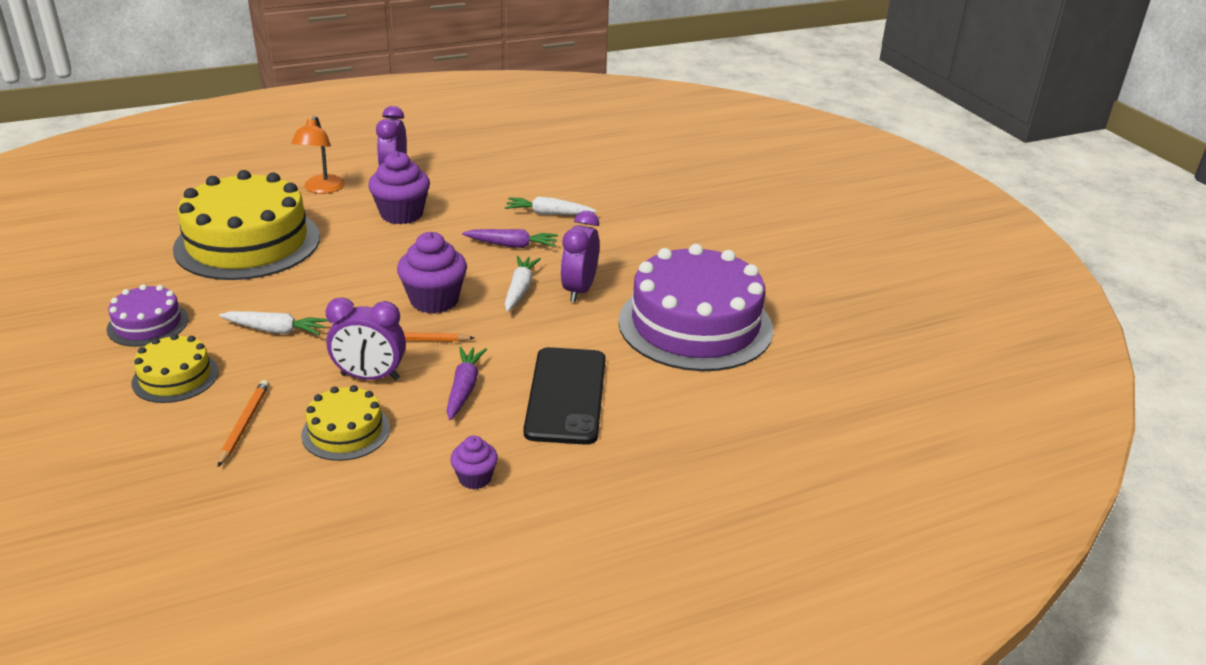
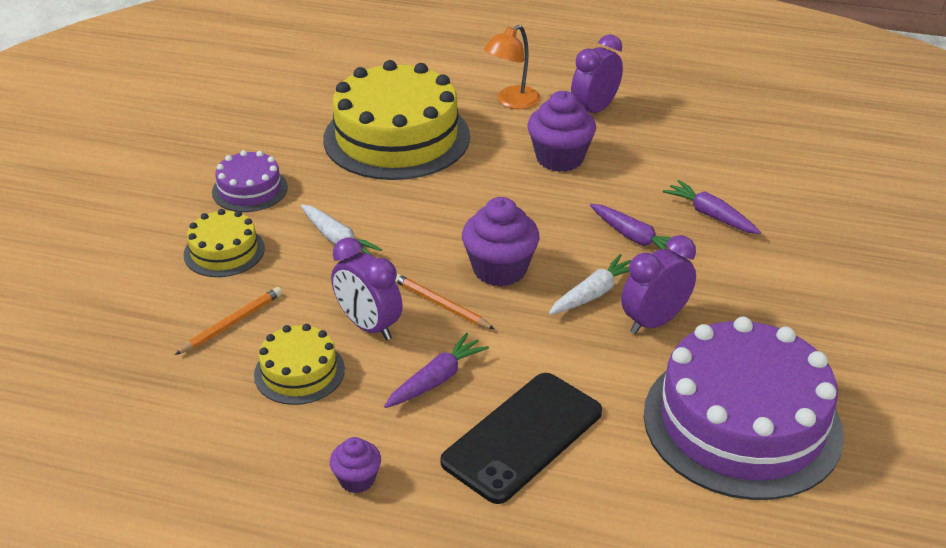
camera: 40 degrees right, 5 degrees up
(548, 214) = (710, 215): white carrot -> purple carrot

